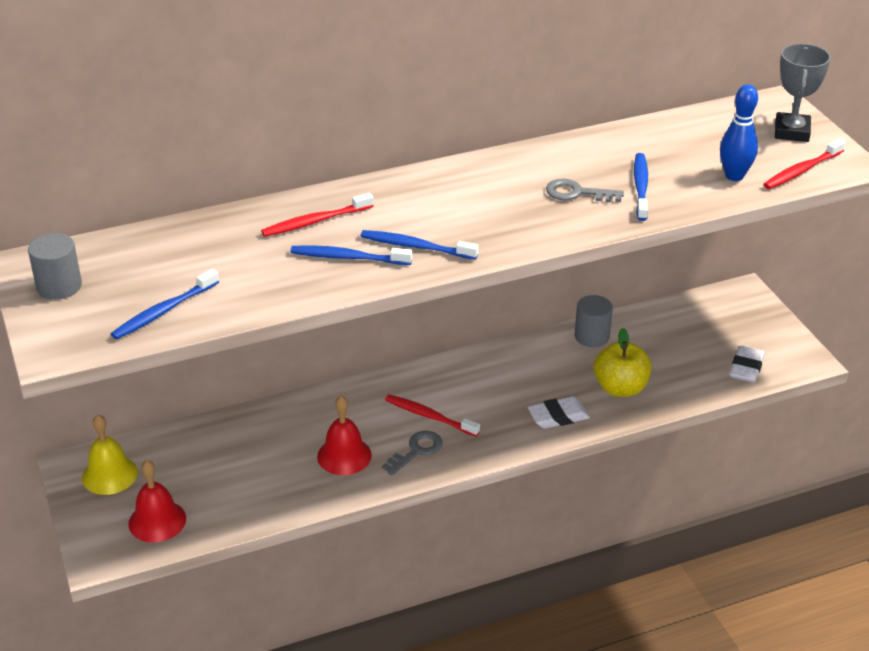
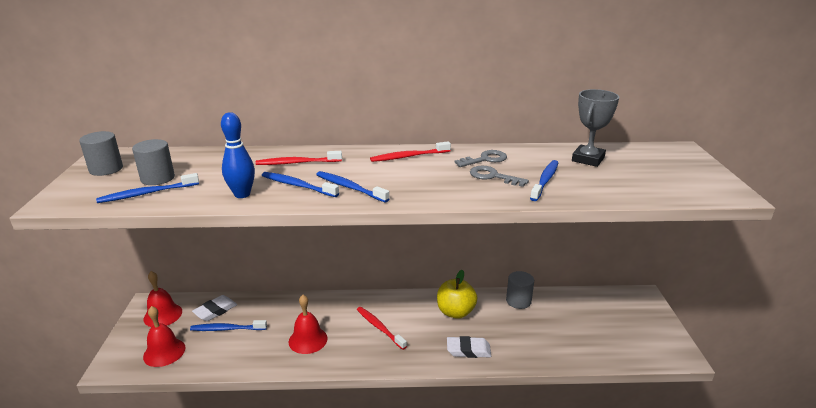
camera: 20 degrees right, 10 degrees down
(109, 475) = (163, 315): yellow bell -> red bell
(151, 285) = (158, 178): none -> grey cylinder
(221, 470) = (227, 329): none -> blue toothbrush
(416, 451) = (356, 349): grey key -> grey key (485, 159)
(620, 388) = (523, 341): yellow apple -> yellow apple (455, 312)
(734, 176) = (626, 186): blue bowling pin -> blue bowling pin (242, 194)
(746, 368) = (628, 349): white eraser -> white eraser (215, 311)
(791, 132) = (687, 167): grey trophy -> grey trophy (588, 159)
(802, 170) = (687, 191): red toothbrush -> red toothbrush (409, 156)

